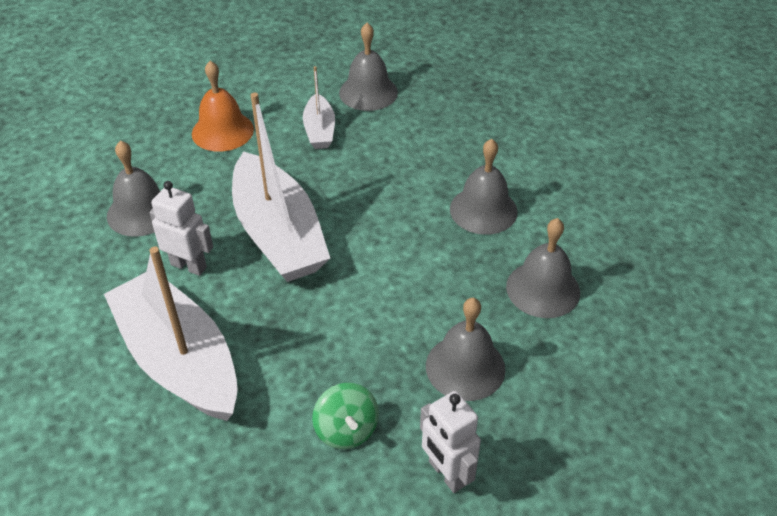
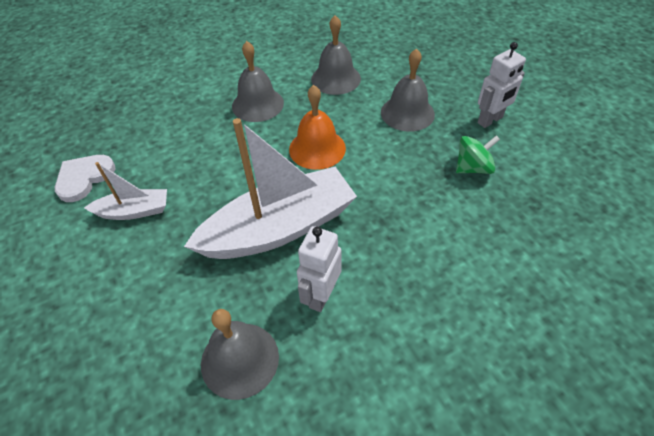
camera: 90 degrees left, 5 degrees up
(179, 360) = (434, 282): white boat -> none
(222, 131) = (112, 299): orange bell -> orange bell (317, 148)
(368, 92) = (84, 178): grey bell -> white heart

